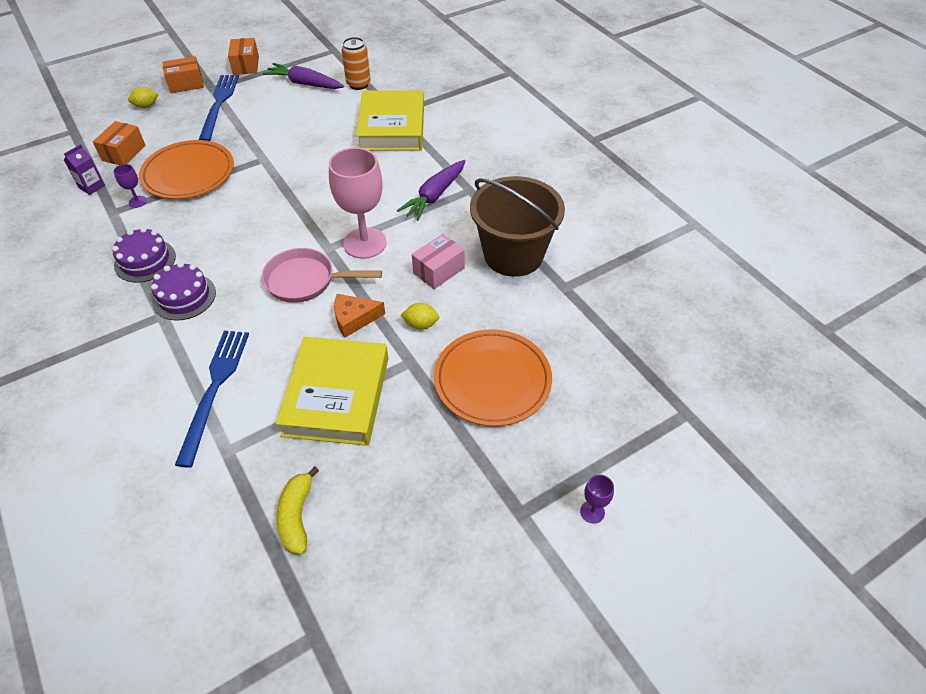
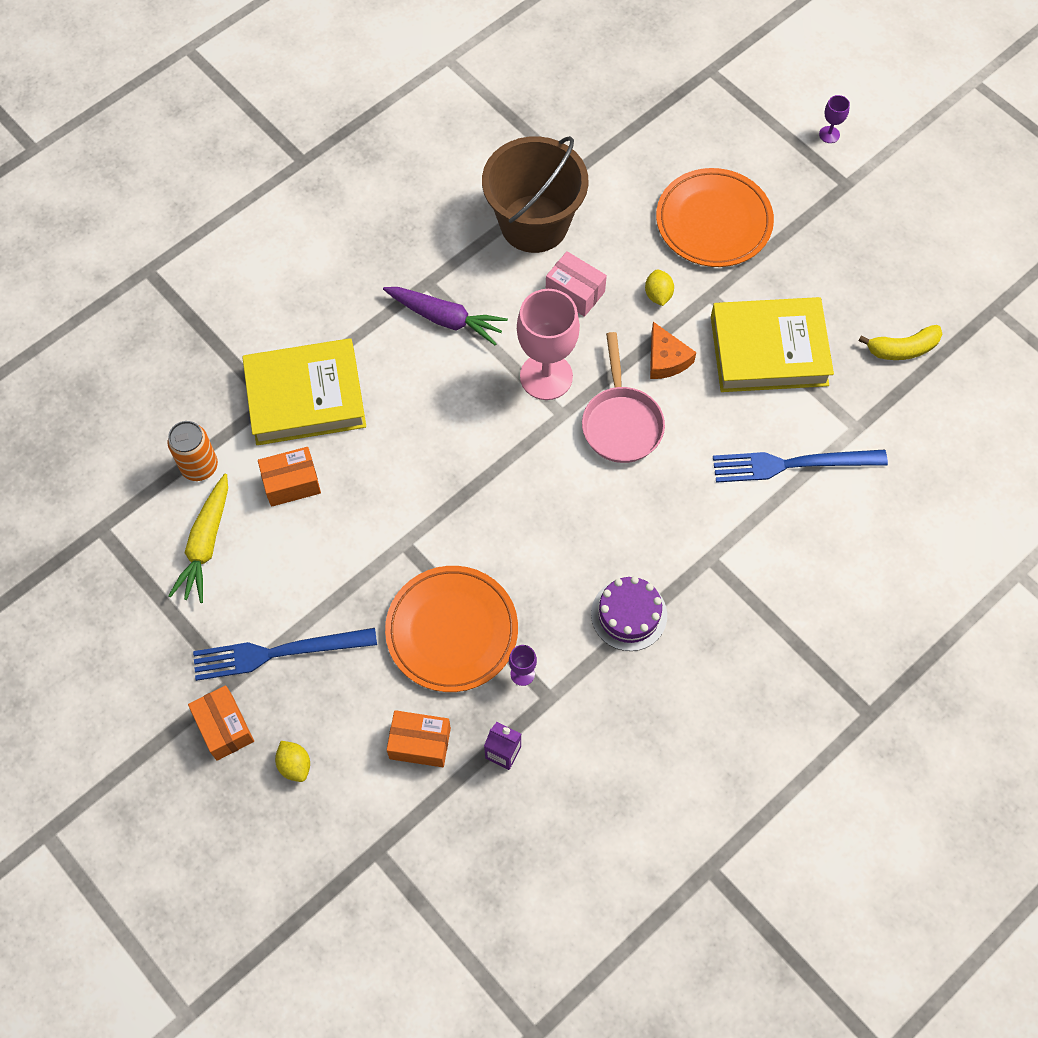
camera: 100 degrees left, 15 degrees up
(184, 297) = (676, 545): purple cake -> none
(246, 65) = (159, 652): orange box -> orange box (291, 483)
(305, 84) = (206, 544): purple carrot -> yellow carrot

